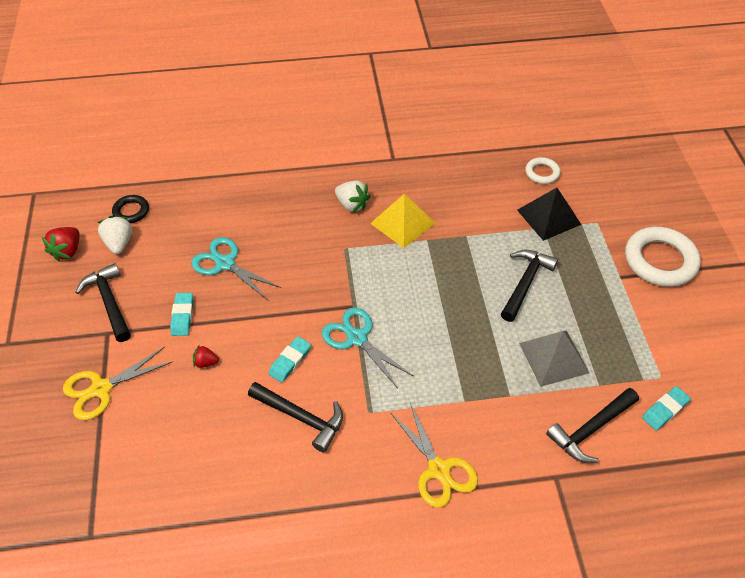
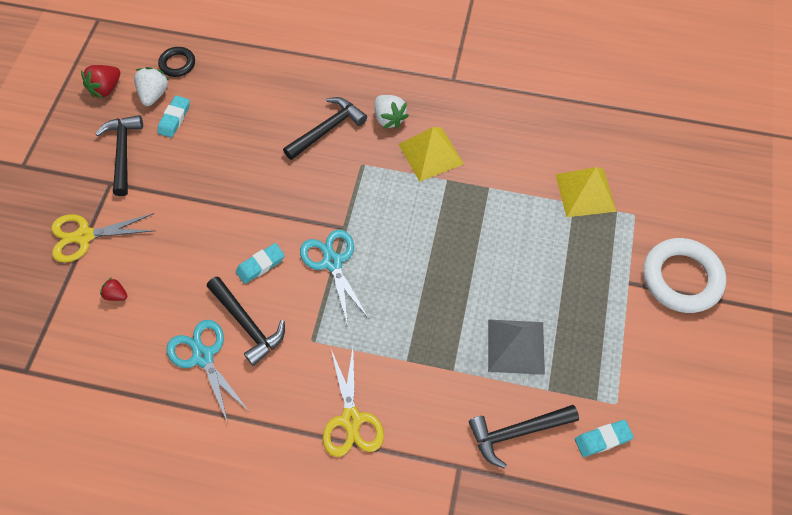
camera: 20 degrees right, 10 degrees up
(182, 316) = (182, 187): turquoise eraser -> turquoise eraser (174, 118)
(206, 362) = (184, 241): red strawberry -> red strawberry (116, 295)
(225, 264) = (241, 145): turquoise scissors -> turquoise scissors (203, 356)
(525, 283) = (525, 257): black hammer -> black hammer (327, 129)
(542, 173) = (602, 140): white ring -> none
(548, 217) = (585, 192): black pyramid -> yellow pyramid

